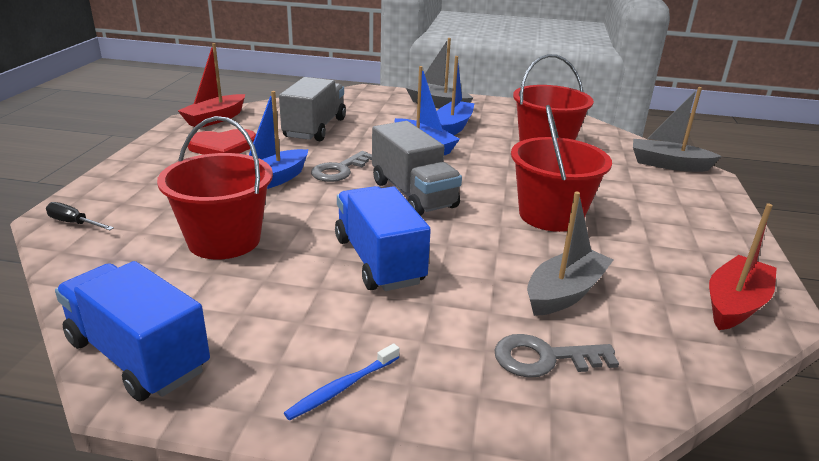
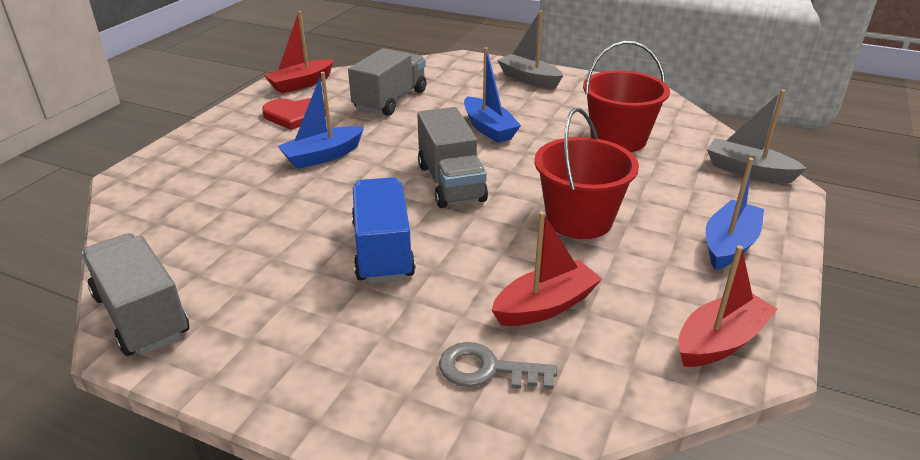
camera: 15 degrees right, 5 degrees up
(74, 223) = (138, 185): black screwdriver -> none
(138, 356) = (141, 316): blue truck -> grey truck
(224, 240) = (255, 215): red bucket -> none
(339, 170) = (392, 150): grey key -> none
(342, 387) = (292, 369): blue toothbrush -> none
(453, 126) = (532, 107): blue boat -> blue boat (729, 245)
(565, 293) = (545, 306): grey boat -> red boat

